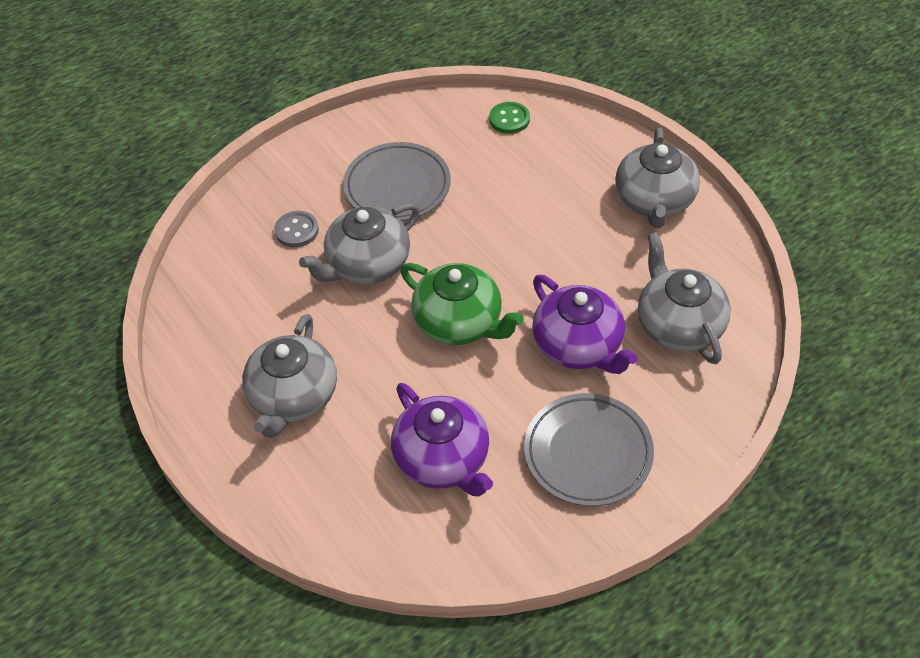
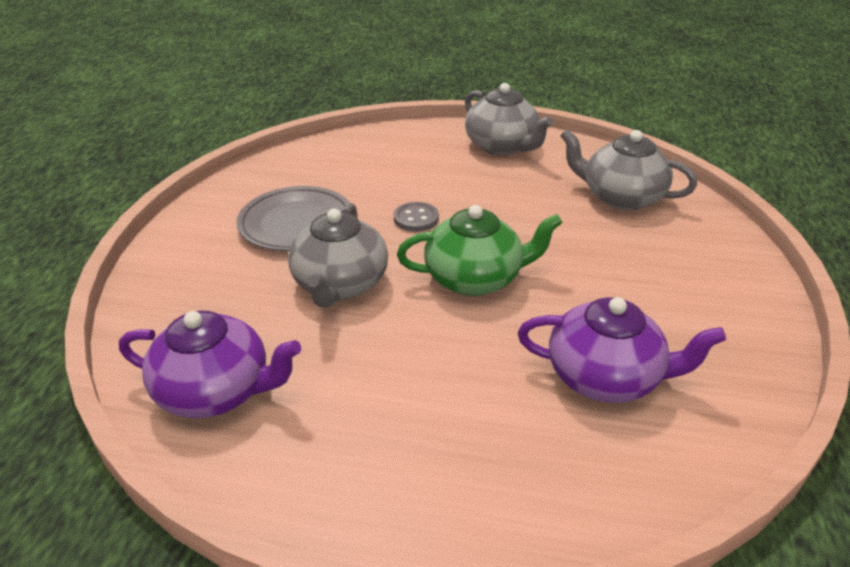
camera: 45 degrees left, 15 degrees down
(293, 397) = (407, 423): grey teapot -> none
(297, 230) = (237, 297): grey button -> grey button (416, 218)
(509, 119) = (335, 150): green button -> none
(579, 346) = (581, 243): purple teapot -> purple teapot (216, 391)
(588, 453) = (691, 300): grey plate -> none

